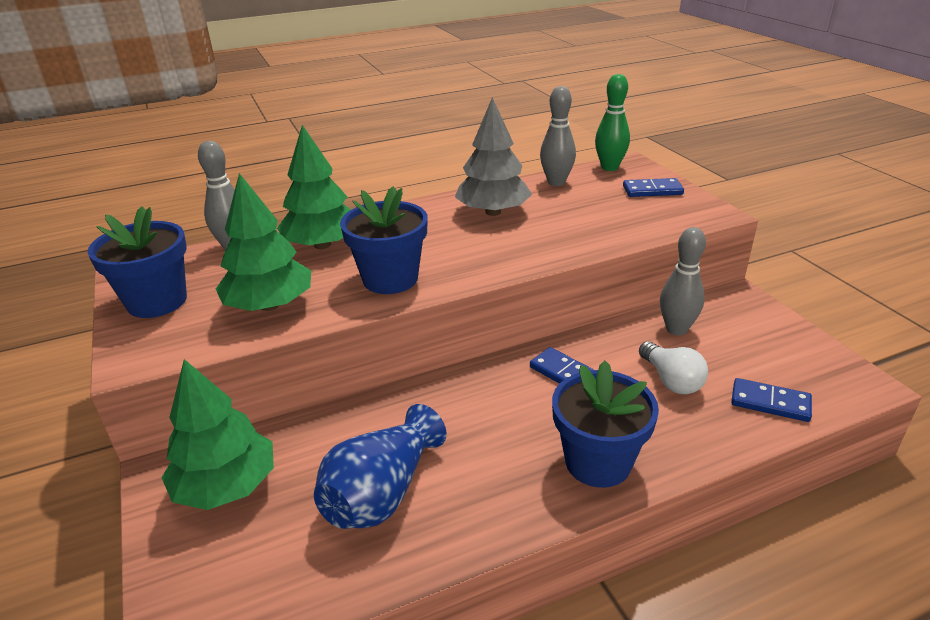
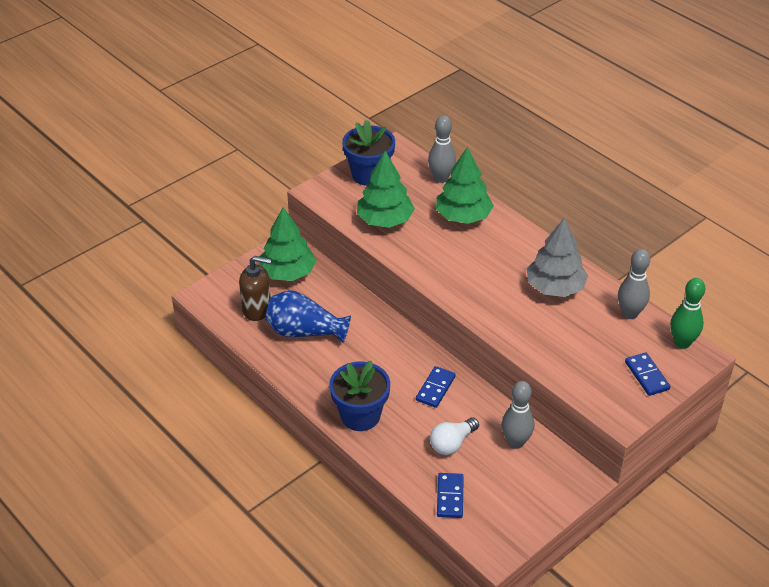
camera: 70 degrees right, 10 degrees up
(284, 552) = (257, 309): none -> brown soap dispenser
(390, 279) = (436, 261): blue flower pot -> none

